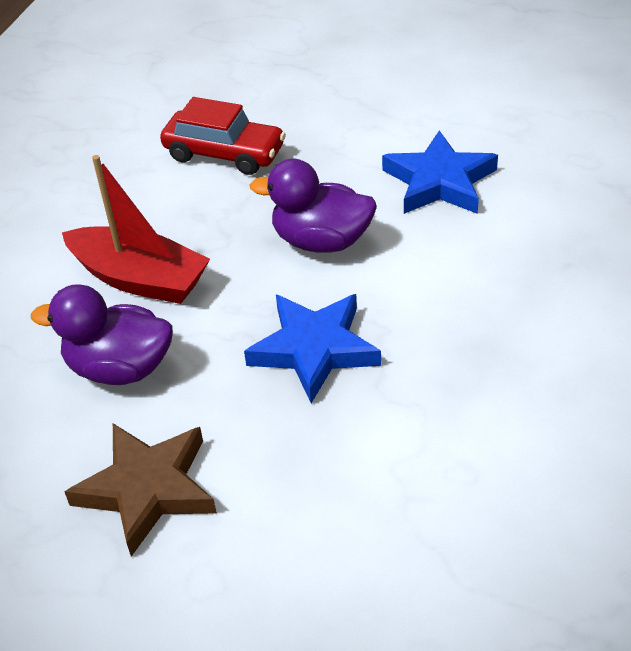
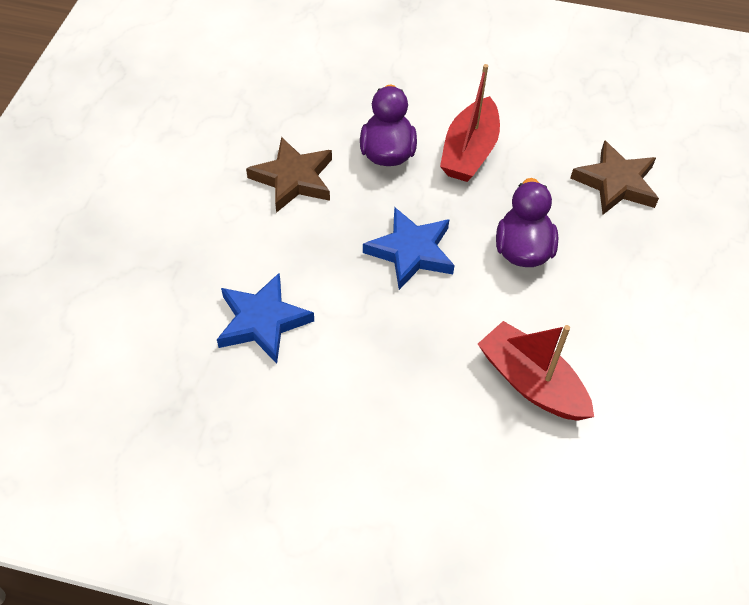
camera: 80 degrees right, 10 degrees up
(224, 153) = (616, 183): red car -> brown star
(439, 181) = (609, 326): blue star -> blue star (262, 321)
(522, 250) = (531, 382): none -> red boat

